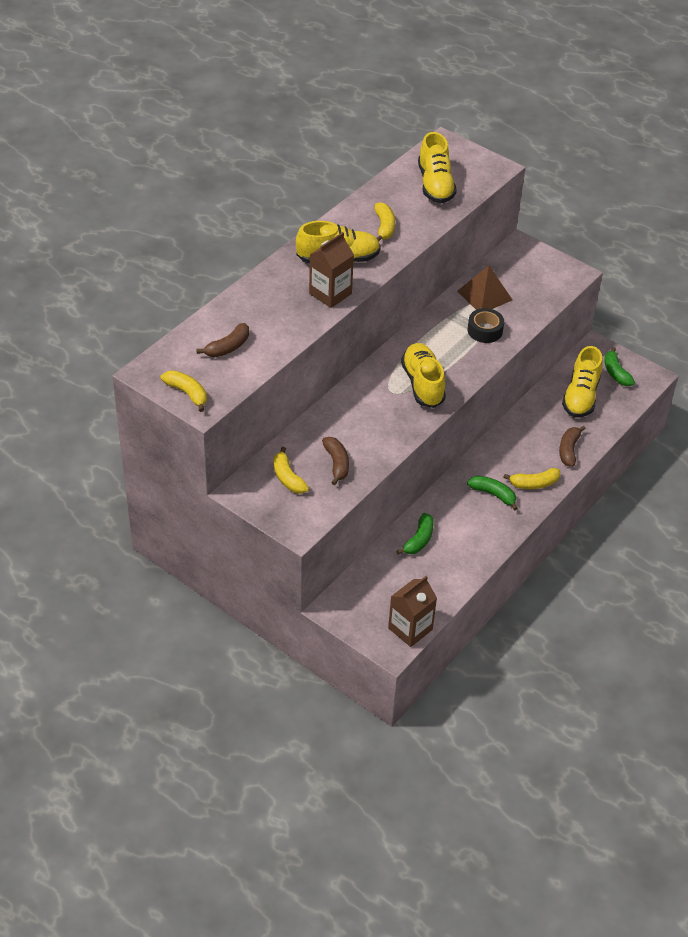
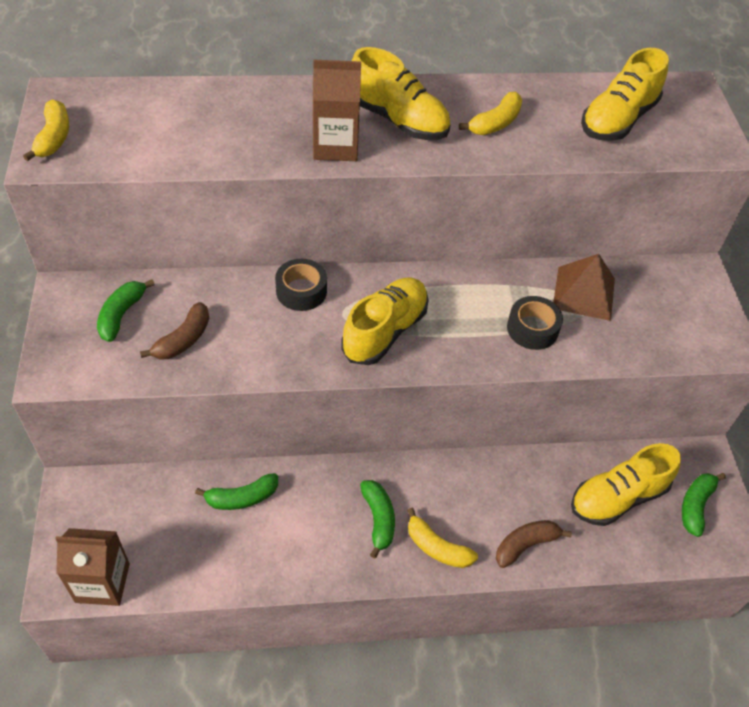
camera: 45 degrees right, 5 degrees up
(228, 347) = (159, 125): brown banana -> none
(288, 478) = (121, 315): yellow banana -> green banana
(356, 397) = (301, 291): none -> black tape

